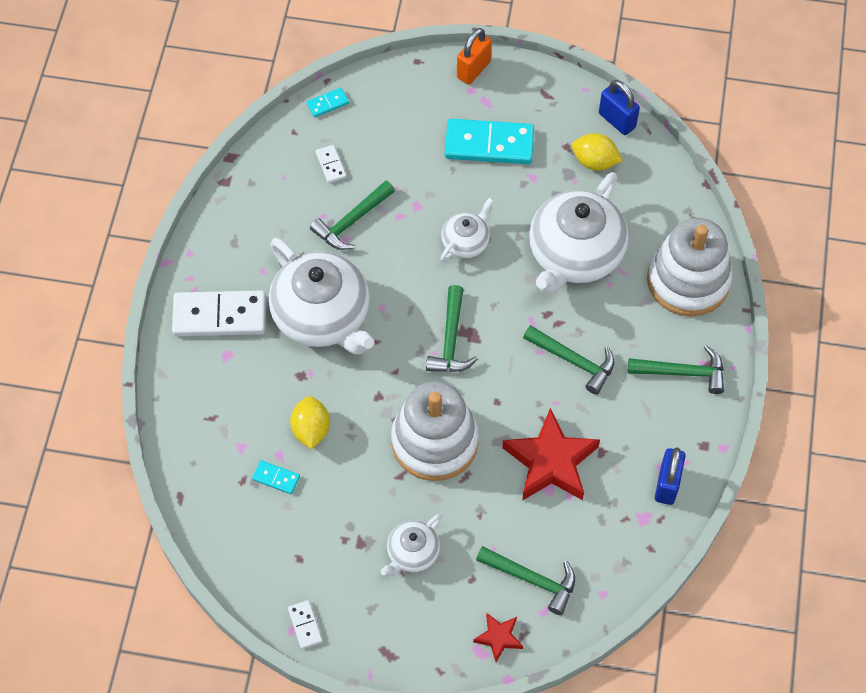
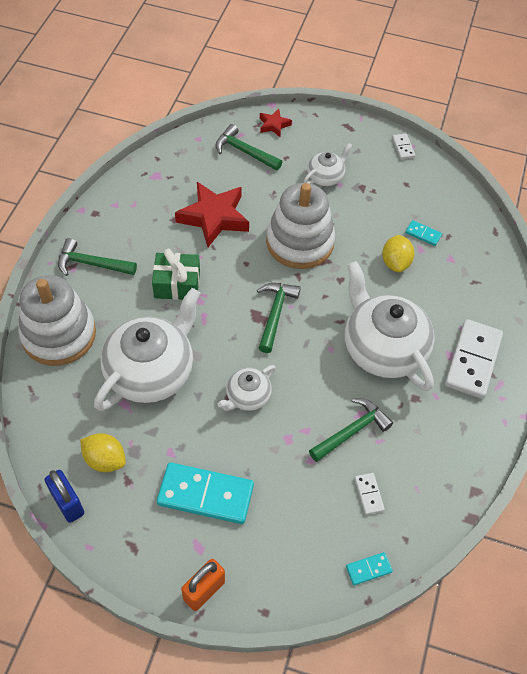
camera: 175 degrees left, 5 degrees down
(219, 316) = (473, 360): white domino -> white domino turned 75 degrees counterclockwise
(573, 361) = (177, 284): green hammer -> green gift
(667, 485) = (132, 192): blue padlock -> none

